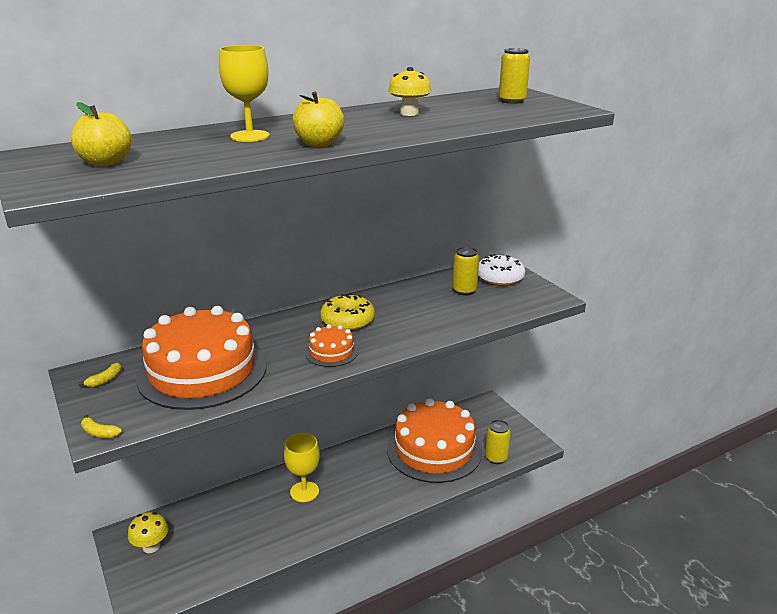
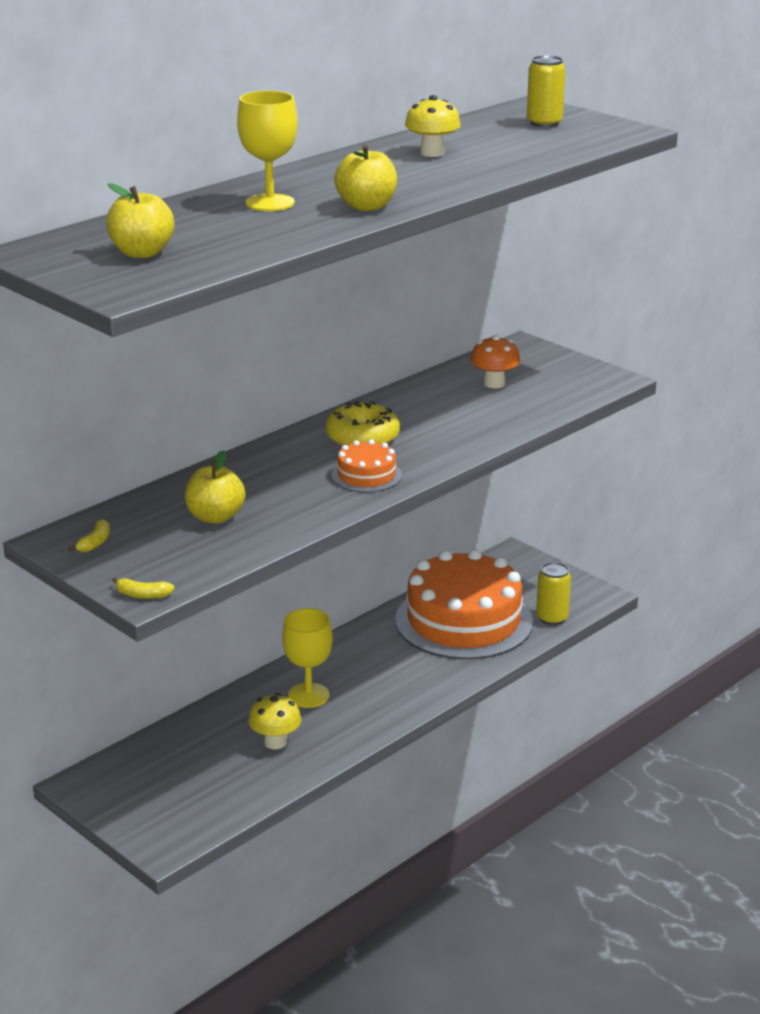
camera: 15 degrees left, 0 degrees up
(151, 546) = (132, 787): yellow mushroom -> yellow mushroom (275, 742)
(202, 371) = (215, 517): orange cake -> yellow apple
(464, 291) = (494, 383): yellow can -> orange mushroom
(499, 278) = (532, 362): white donut -> none

